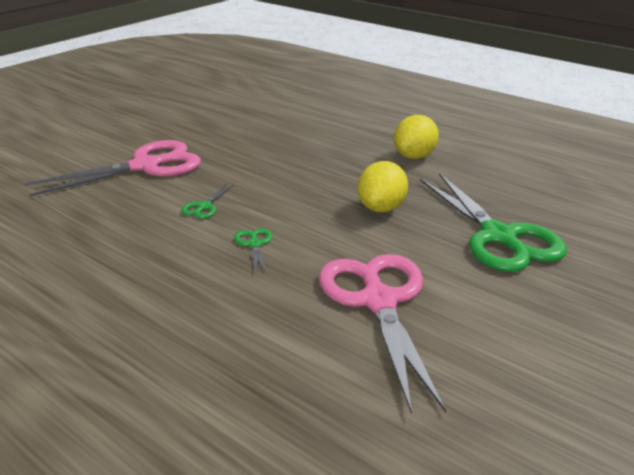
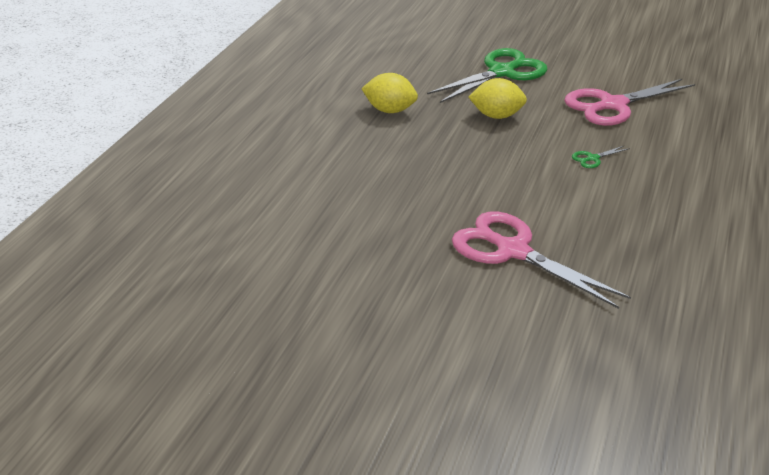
camera: 110 degrees left, 5 degrees up
(204, 207) = (560, 194): green scissors -> none

